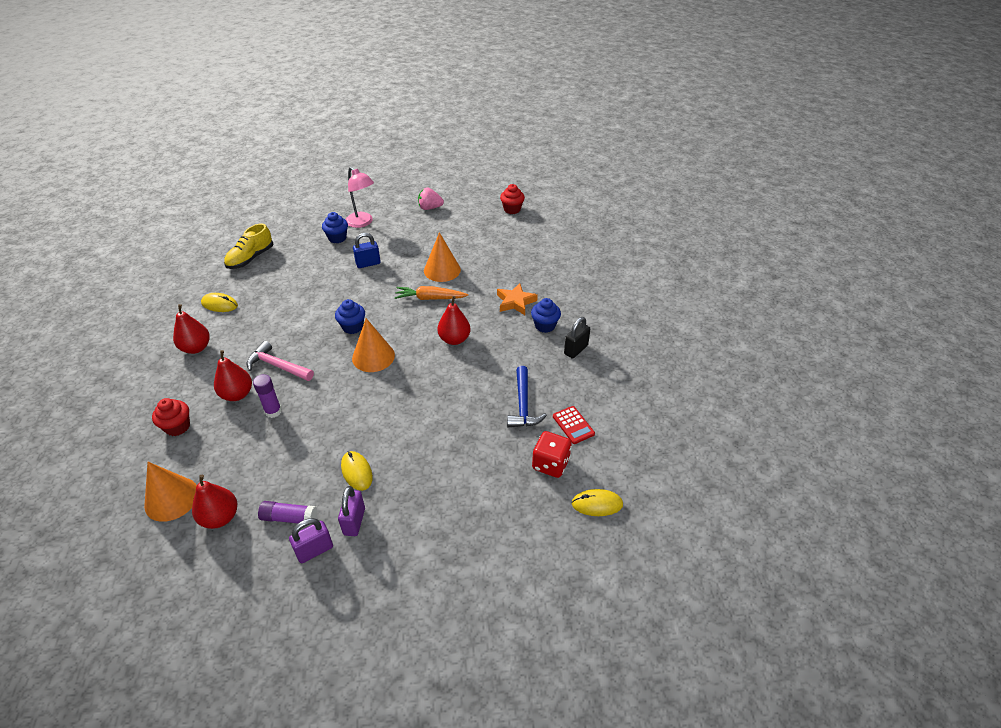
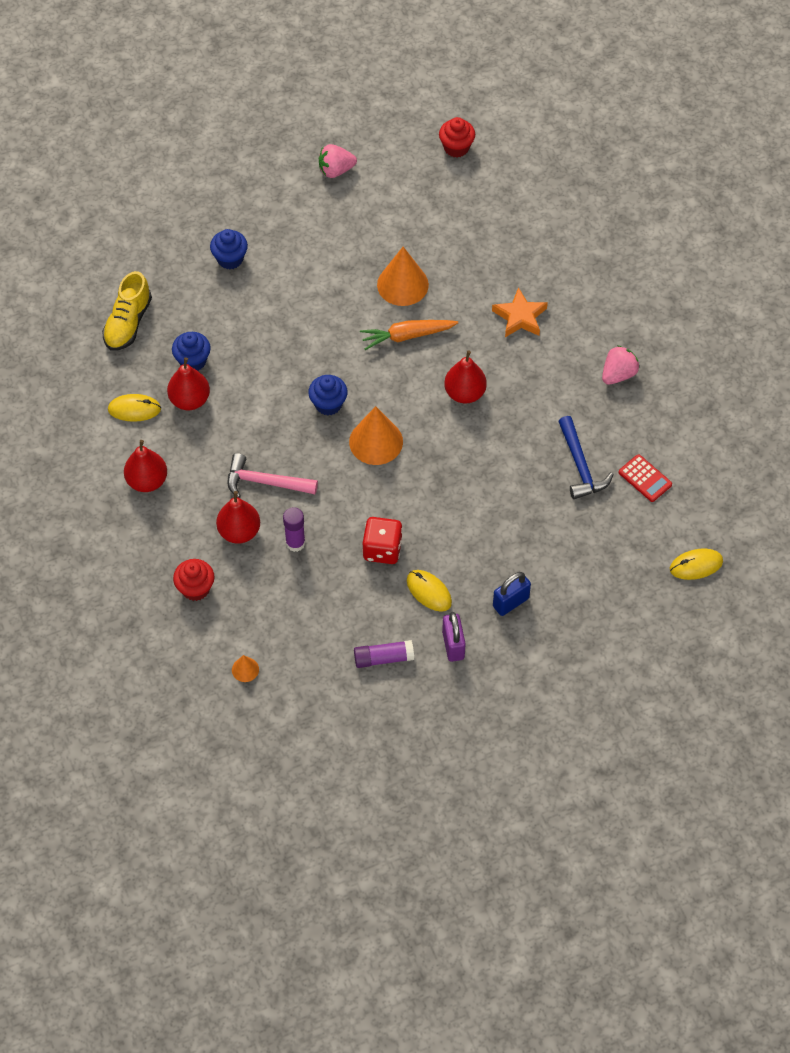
camera: 15 degrees left, 15 degrees up
(171, 498) = (245, 669): orange cone -> orange cone, size x0.48
(220, 517) = (310, 675): red pear -> red pear (190, 400)
(314, 550) = (427, 683): purple padlock -> none
(362, 223) = (251, 221): pink lamp -> none
(368, 263) = (297, 296): blue padlock -> blue padlock (510, 602)
(545, 326) = (569, 346): blue cupcake -> blue cupcake (193, 361)
(550, 464) = (634, 532): red dice -> red dice (382, 549)
(575, 350) = (618, 374): black padlock -> pink strawberry

